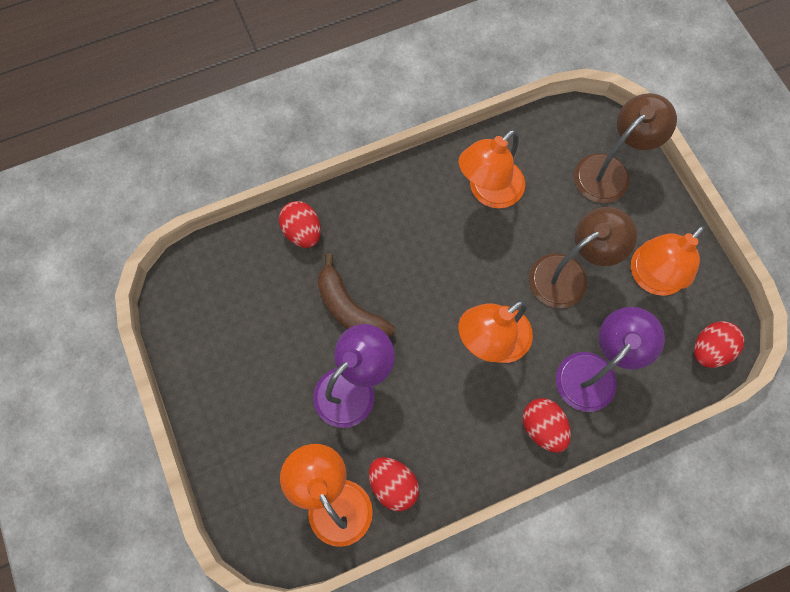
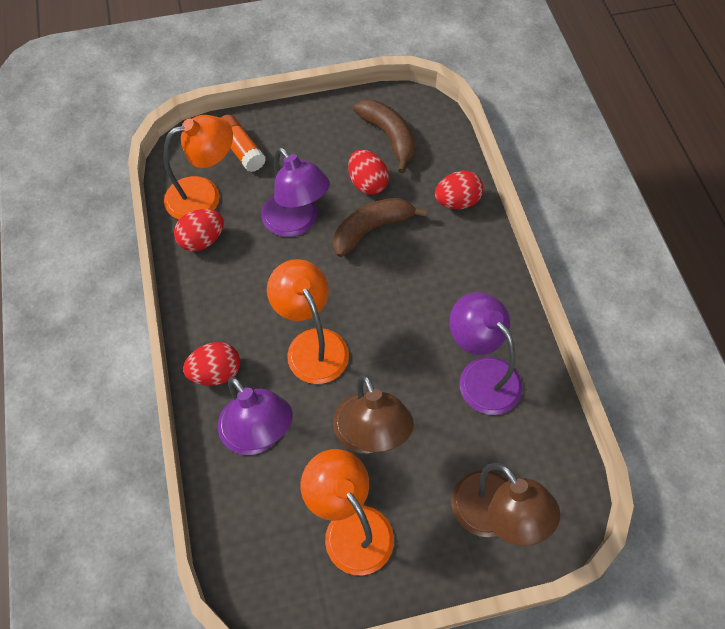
camera: 100 degrees right, 10 degrees down
(225, 310) = (389, 137): none -> brown banana
(262, 472) = (241, 150): none -> orange glue stick
(488, 192) = (481, 375): orange lamp -> purple lamp
(709, 349) = (251, 569): red egg -> red egg (367, 183)

